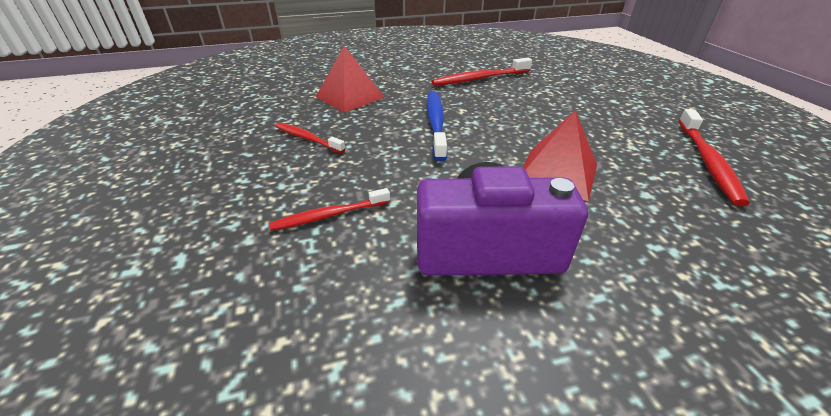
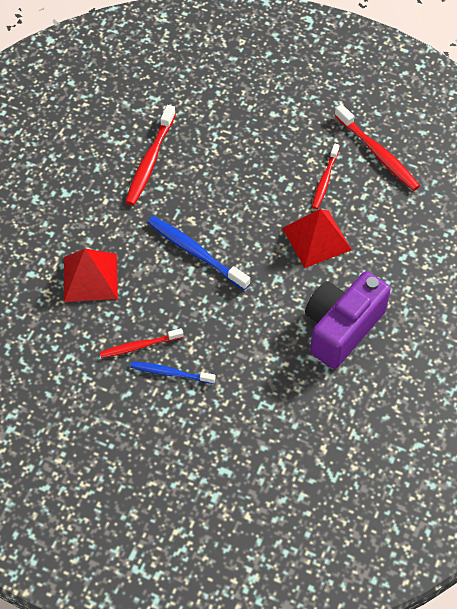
camera: 50 degrees left, 20 degrees up
(292, 164) = (170, 373): none -> blue toothbrush
(329, 215) = (249, 382): red toothbrush -> red toothbrush (324, 180)

